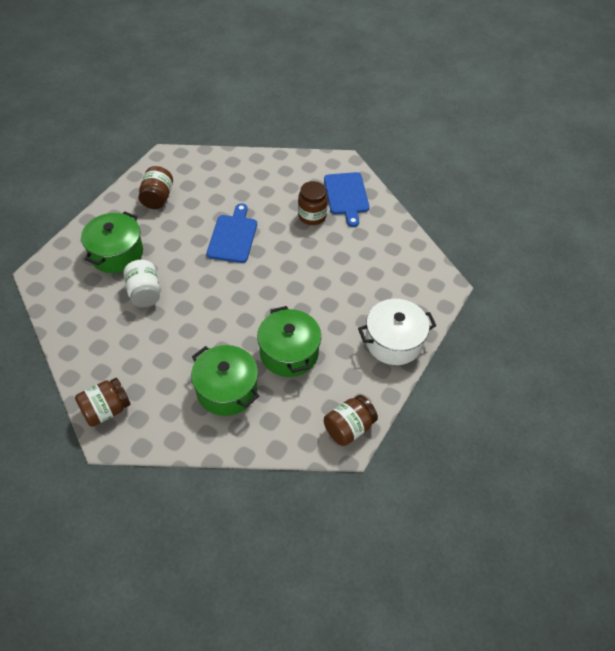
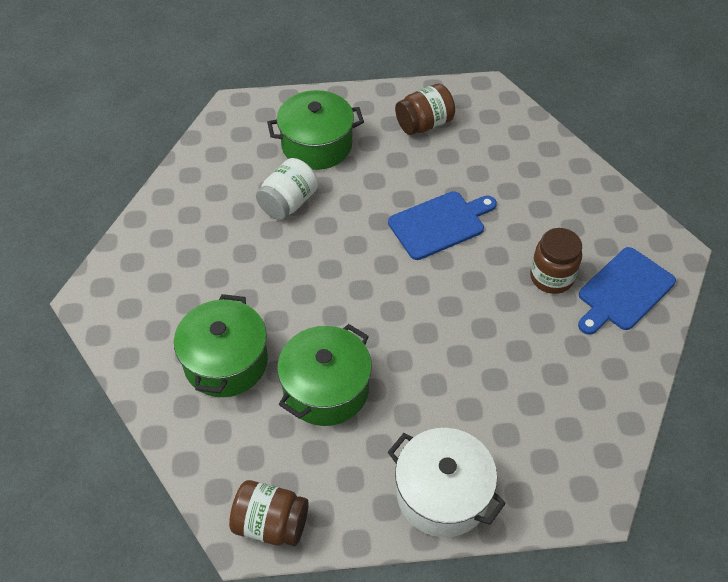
camera: 55 degrees right, 0 degrees up
(106, 410) = (120, 274): brown jar -> none

